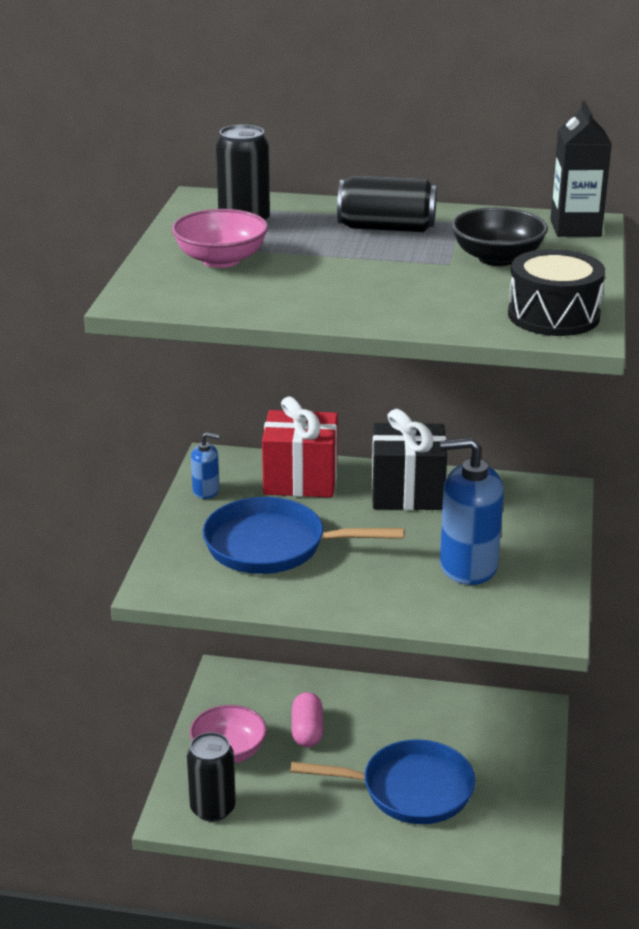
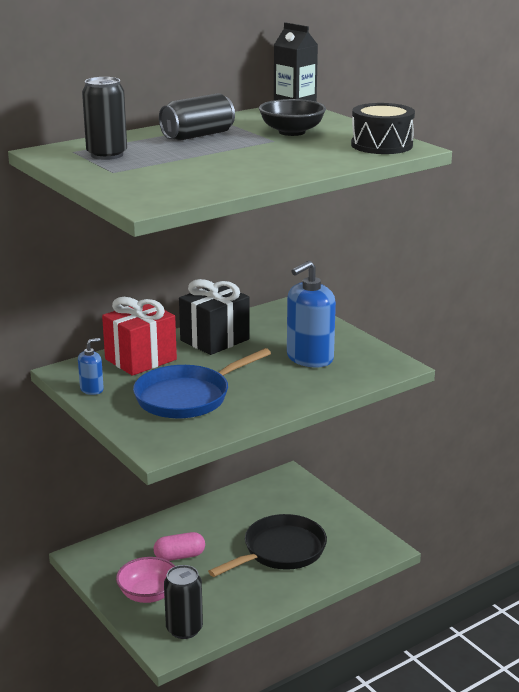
camera: 45 degrees left, 5 degrees down
(221, 260) = (144, 174): pink bowl -> none
(307, 731) = (179, 556): pink capsule -> pink capsule turned 60 degrees counterclockwise
(409, 789) = (280, 551): blue pan -> black pan

